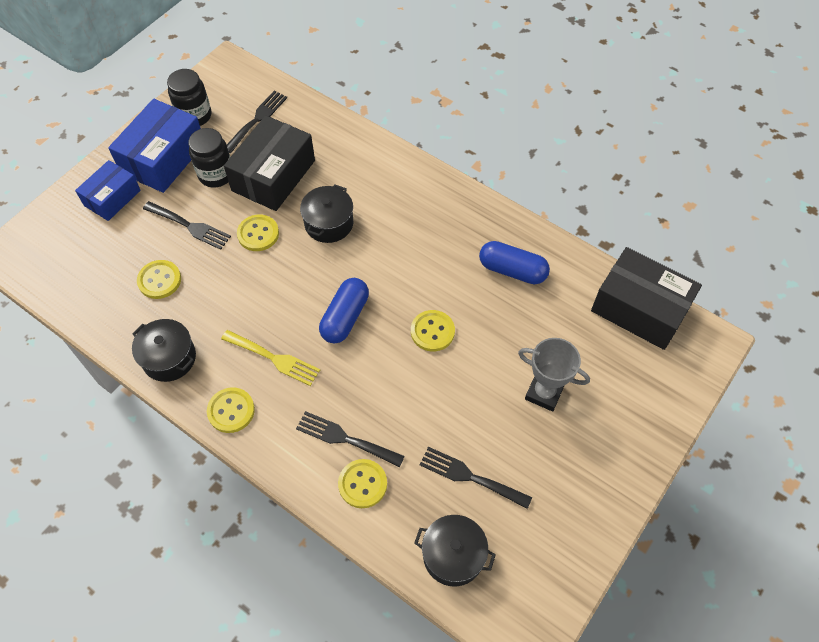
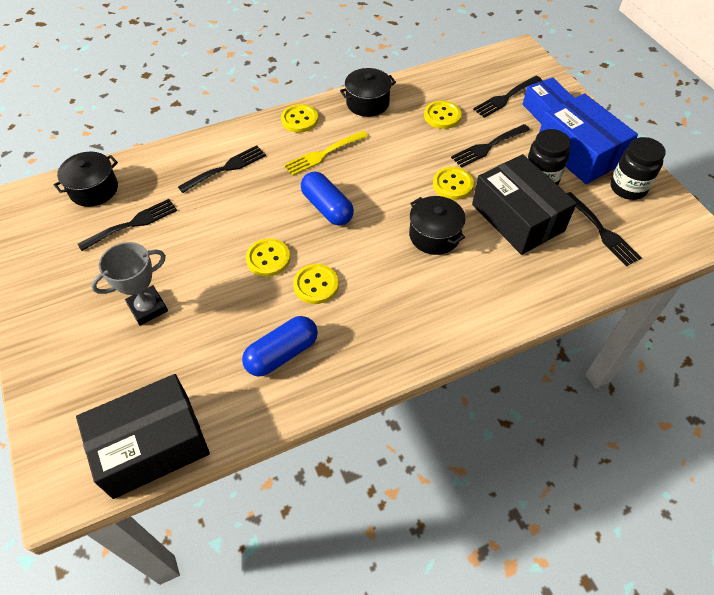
camera: 120 degrees right, 5 degrees down
(103, 238) = (505, 98): none -> black fork
(362, 484) = (186, 164): yellow button -> yellow button (316, 285)

